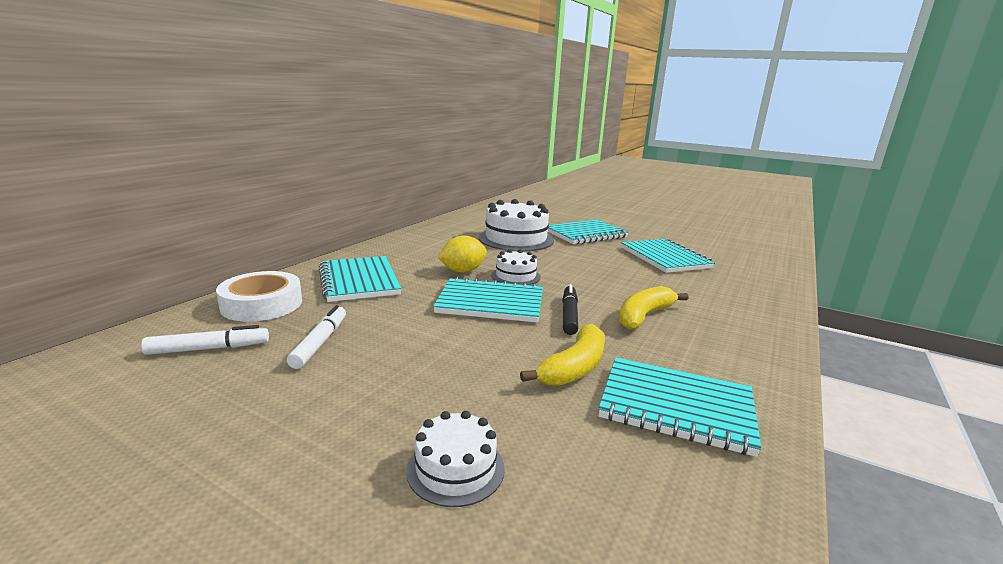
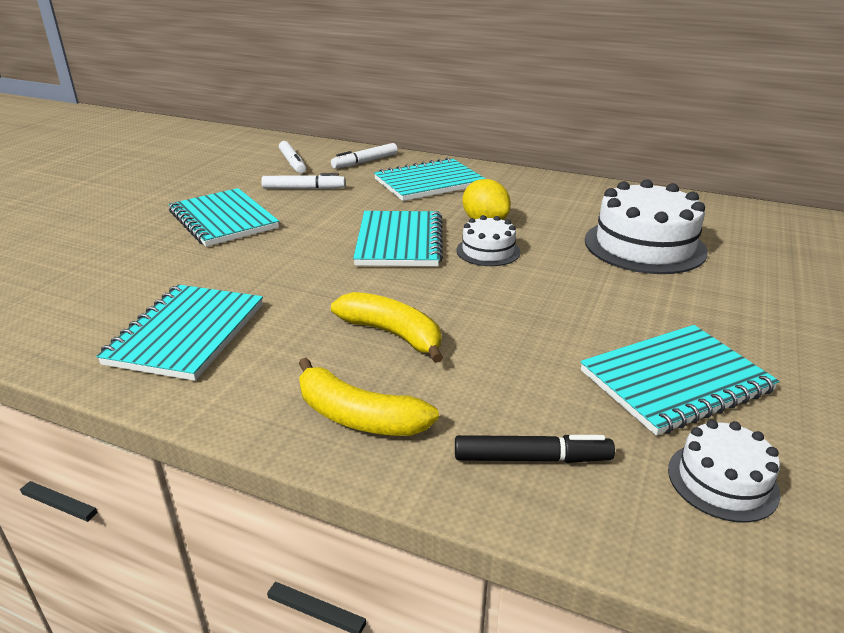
camera: 85 degrees right, 10 degrees up
(262, 304) = (365, 162): white tape -> white marker
(455, 468) = (141, 246): white cake -> white cake (722, 481)
(569, 315) = (381, 284): black marker -> black marker (531, 458)
(574, 367) = (262, 285): yellow banana -> yellow banana (358, 416)
(585, 234) = (743, 303): turquoise notebook -> turquoise notebook (223, 220)

